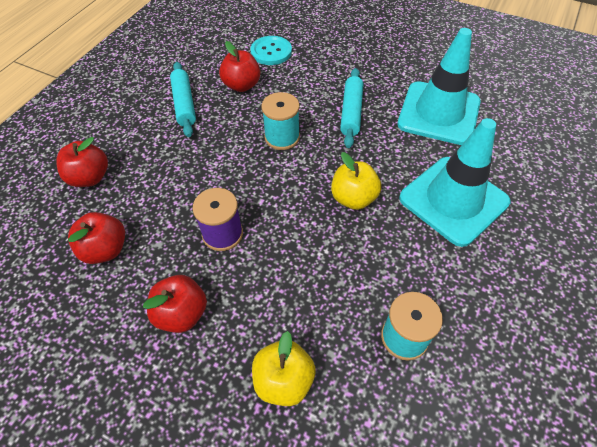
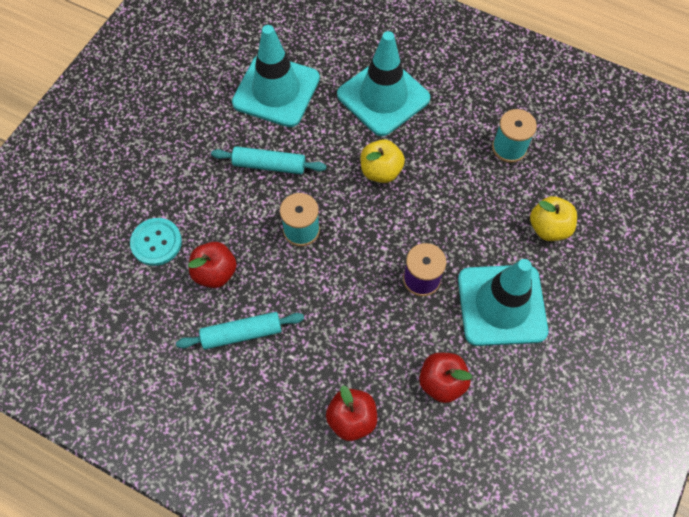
camera: 90 degrees left, 10 degrees up
(182, 313) = (501, 305): red apple -> turquoise traffic cone

